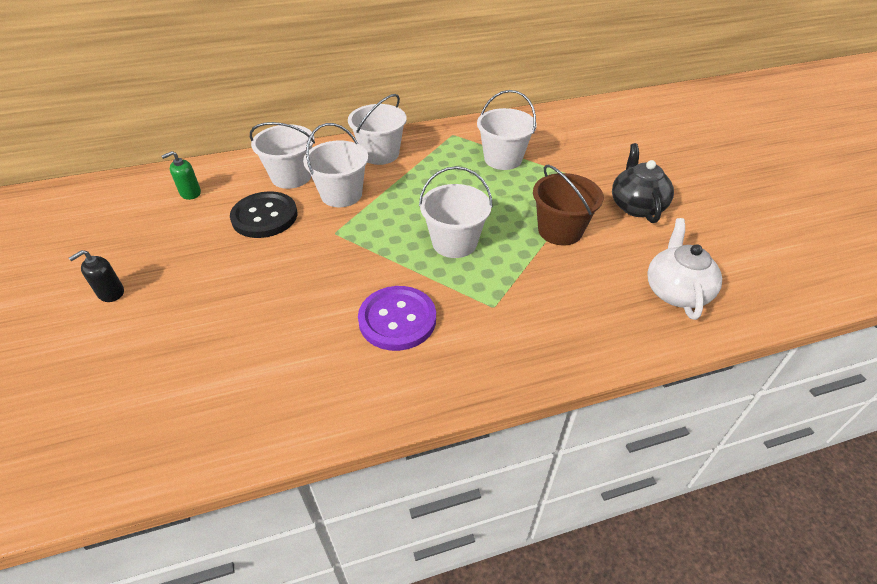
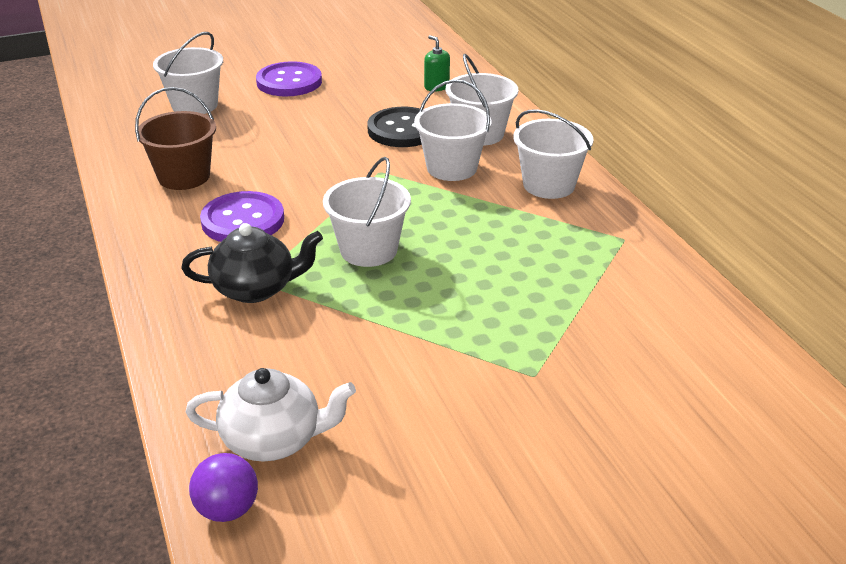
camera: 85 degrees right, 10 degrees down
(111, 293) = (289, 82): black soap dispenser -> purple button
(503, 159) = (572, 286): white bucket -> white bucket (194, 105)
(560, 230) = (401, 336): brown bucket -> brown bucket (184, 176)
(636, 206) = (476, 422): black teapot -> black teapot (256, 288)
(744, 311) = (227, 509): none -> purple ball

